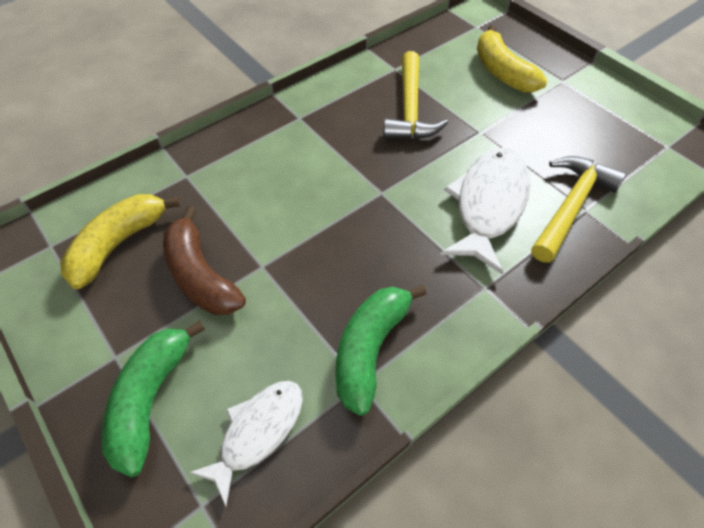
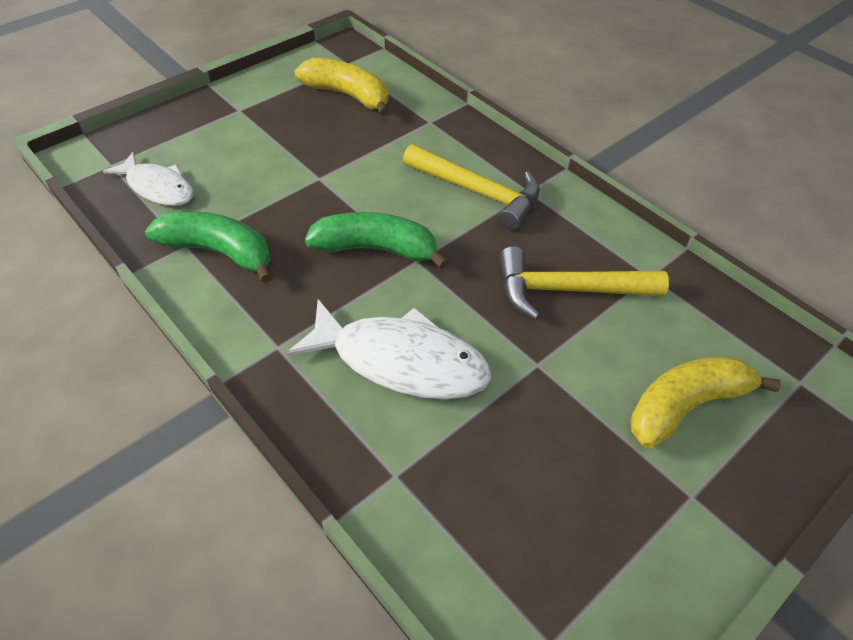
camera: 85 degrees right, 5 degrees down
(151, 399) = (199, 131): green banana -> green banana (376, 249)
(201, 275) = (311, 143): brown banana -> none
(570, 206) = (402, 456): yellow hammer -> yellow hammer (478, 192)

